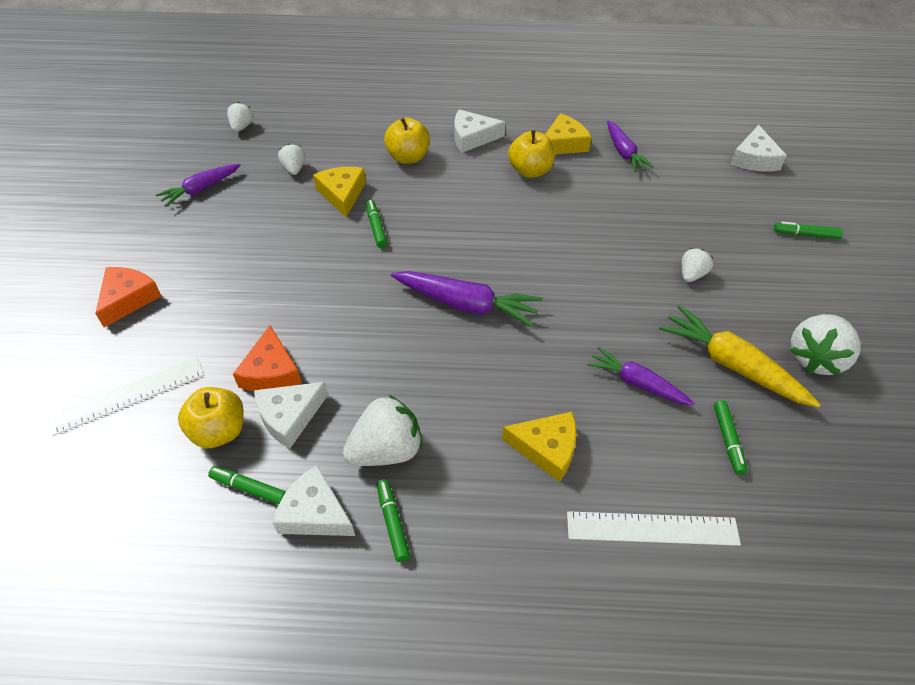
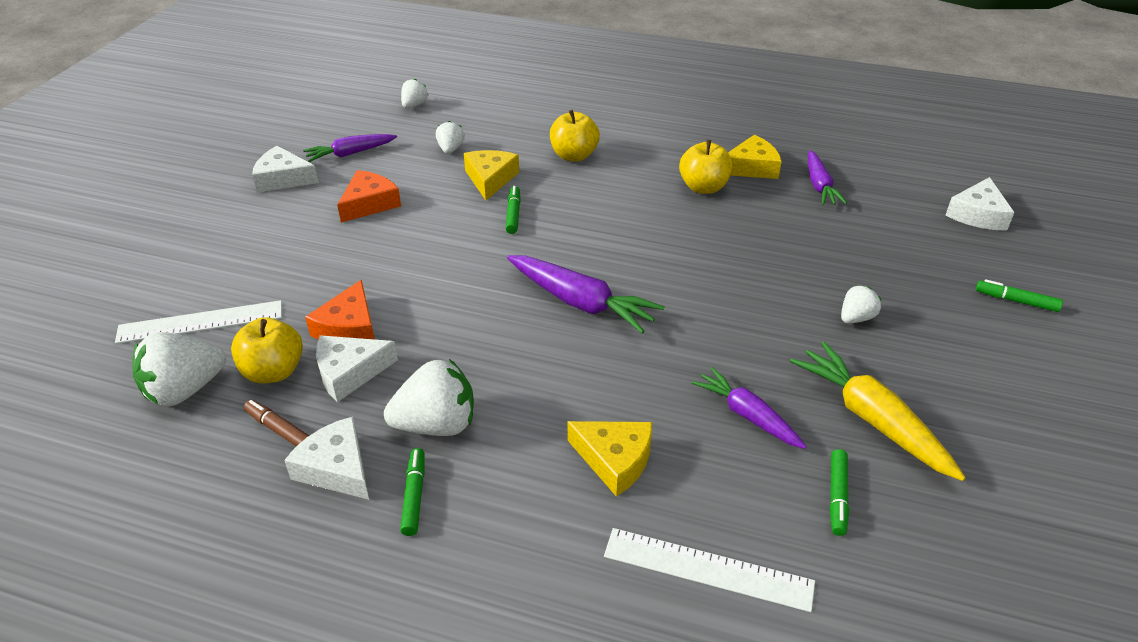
camera: 15 degrees right, 10 degrees down
(128, 299) = (238, 237): orange cheese -> orange cheese (369, 204)
(249, 488) = (280, 430): green marker -> brown marker
(472, 137) = (651, 147): white cheese -> white cheese (283, 179)
(815, 358) = (983, 432): white strawberry -> white strawberry (185, 390)

